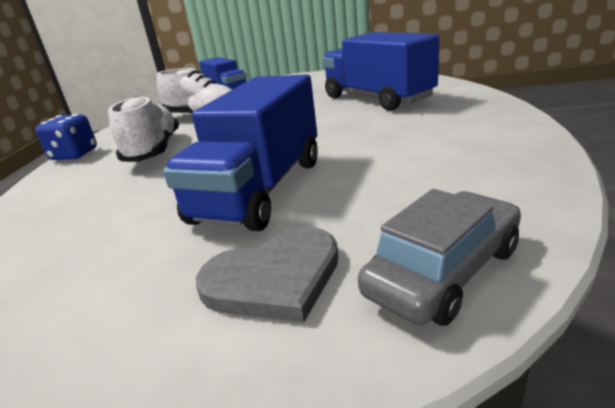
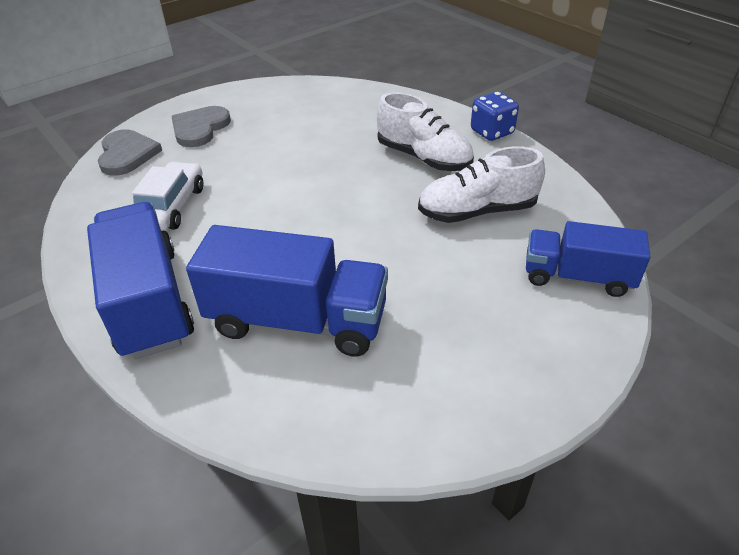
camera: 135 degrees right, 15 degrees up
(261, 189) = (267, 159): blue truck -> blue truck (149, 301)
(415, 170) = (171, 207): none -> white car
(443, 271) = (127, 154): grey car -> grey heart

